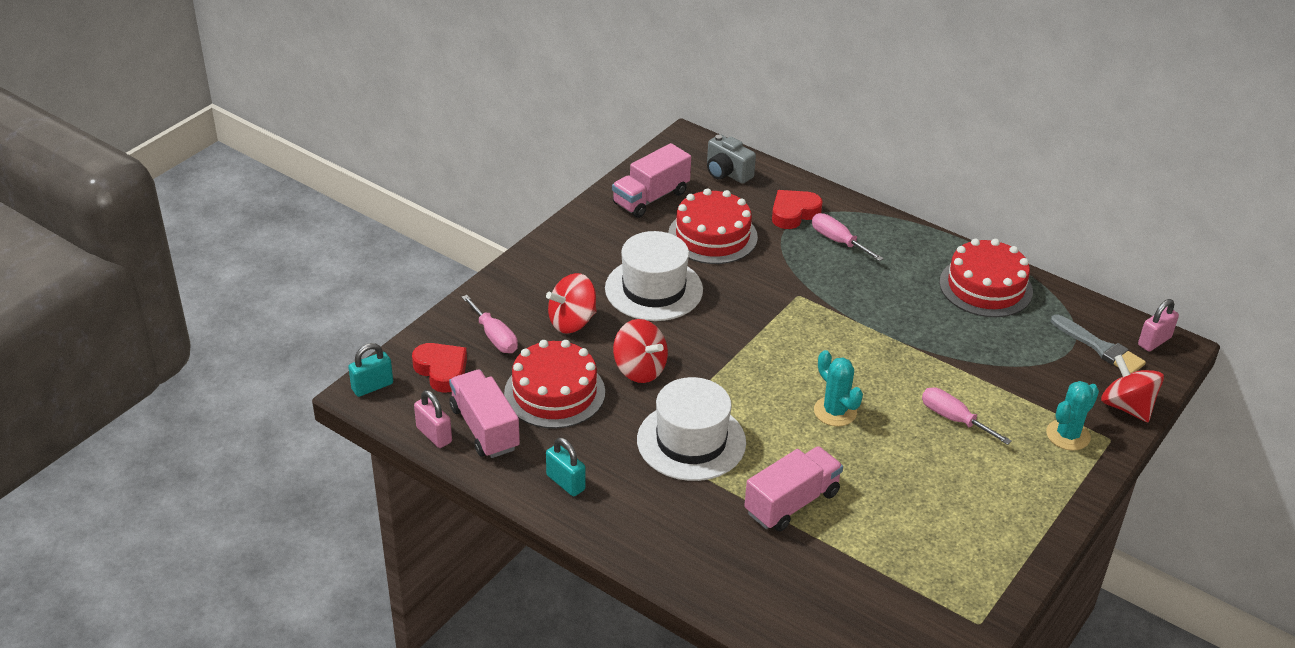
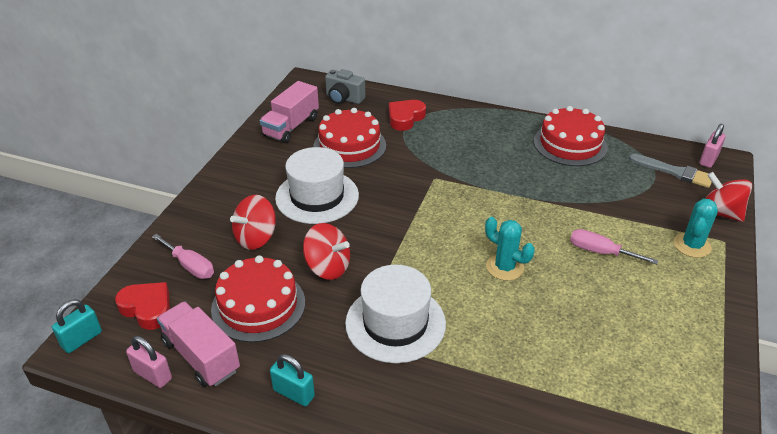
camera: 15 degrees left, 0 degrees up
(791, 503) = (505, 361): pink truck -> none
(838, 241) = (447, 132): pink screwdriver -> none

